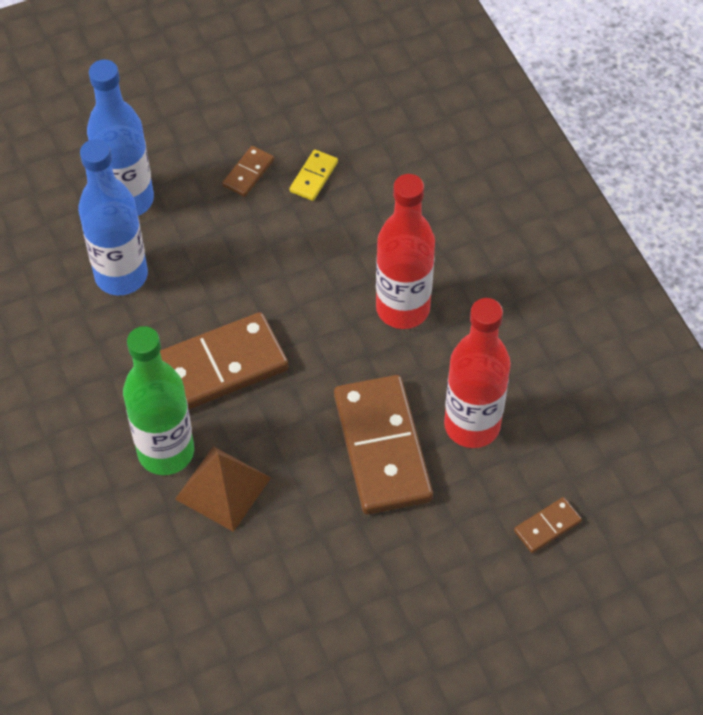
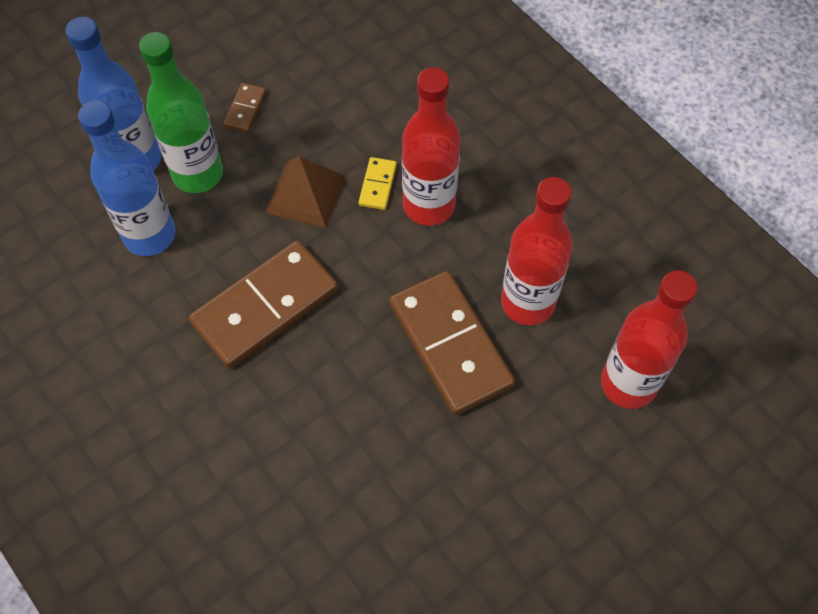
camera: 15 degrees left, 5 degrees up
(166, 452) = (242, 401): green bottle -> green bottle (198, 174)
(223, 488) = (308, 424): brown pyramid -> brown pyramid (305, 194)
(313, 177) = (308, 99): yellow domino -> yellow domino (377, 185)
(547, 526) = (628, 383): brown domino -> red bottle

